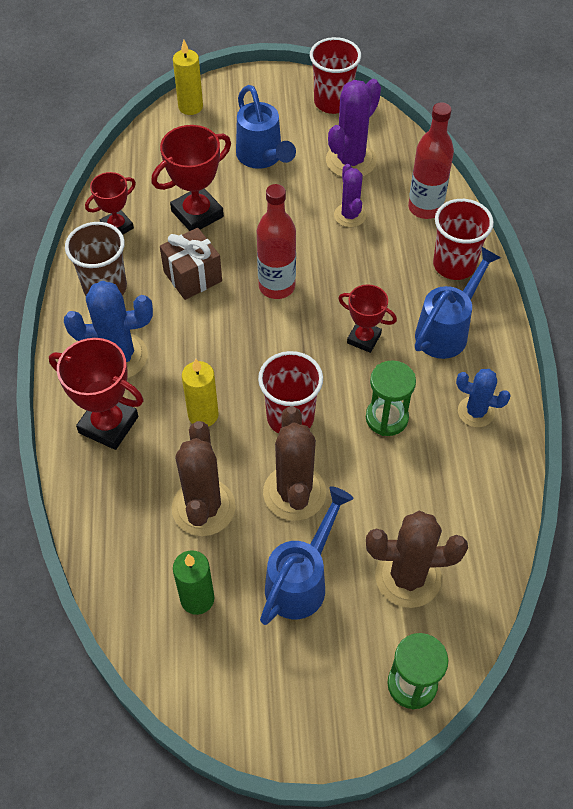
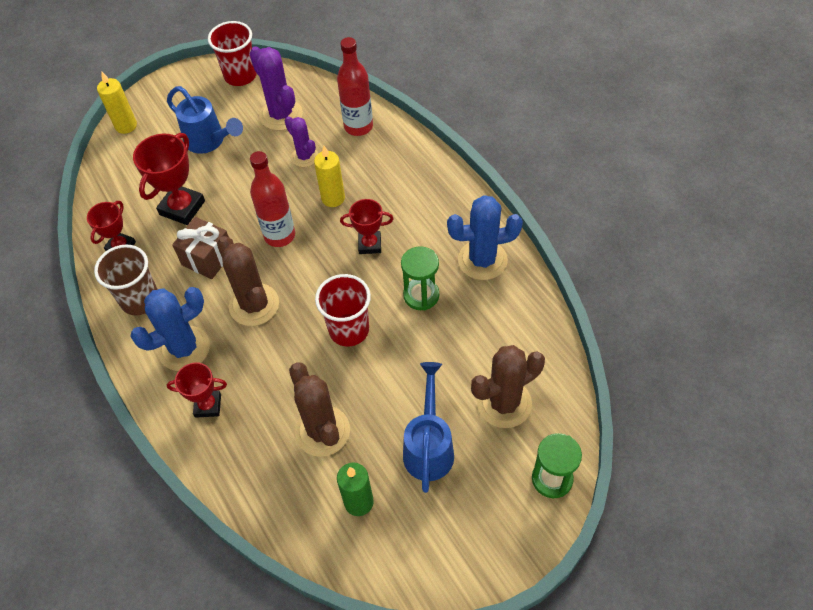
camera: 25 degrees left, 0 degrees up
(108, 424) = (208, 405): red trophy -> red trophy, size x0.63
(203, 415) = (280, 361): yellow candle -> yellow candle (333, 198)
(294, 493) = (385, 384): brown cactus -> brown cactus (254, 305)
(351, 161) = (281, 115): purple cactus -> purple cactus turned 45 degrees counterclockwise
(447, 330) = (427, 210): blue watering can -> none
(454, 265) = (404, 160): red cup -> none
(475, 412) = (482, 260): blue cactus -> blue cactus, size x1.63

